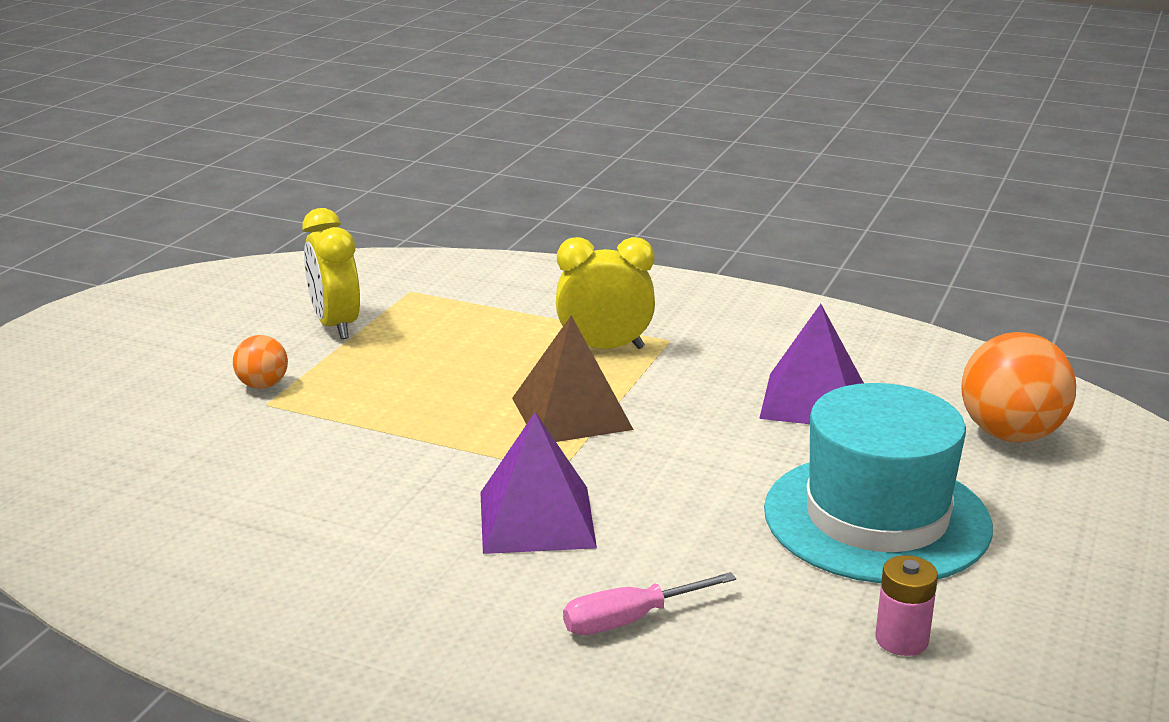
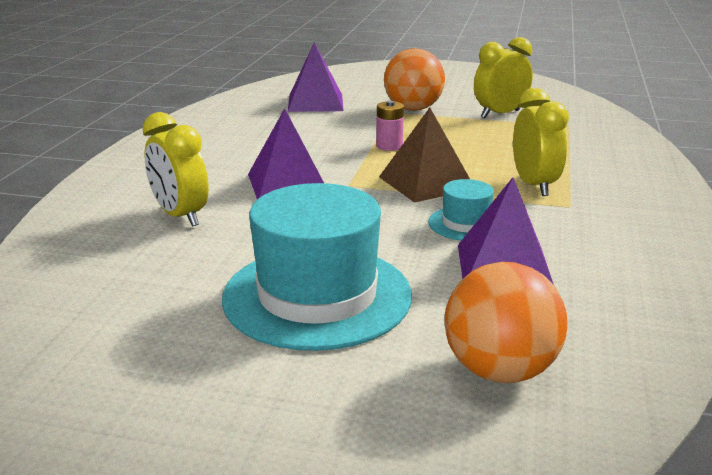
camera: 80 degrees right, 0 degrees up
(158, 469) = (315, 102): none -> purple pyramid
(263, 385) = (413, 109): orange ball -> orange ball, size x1.91
(630, 620) = (180, 216): pink screwdriver -> yellow clock
(704, 406) = (465, 224): none -> turquoise hat
(901, 640) = (151, 306): pink battery -> pink battery (389, 146)

